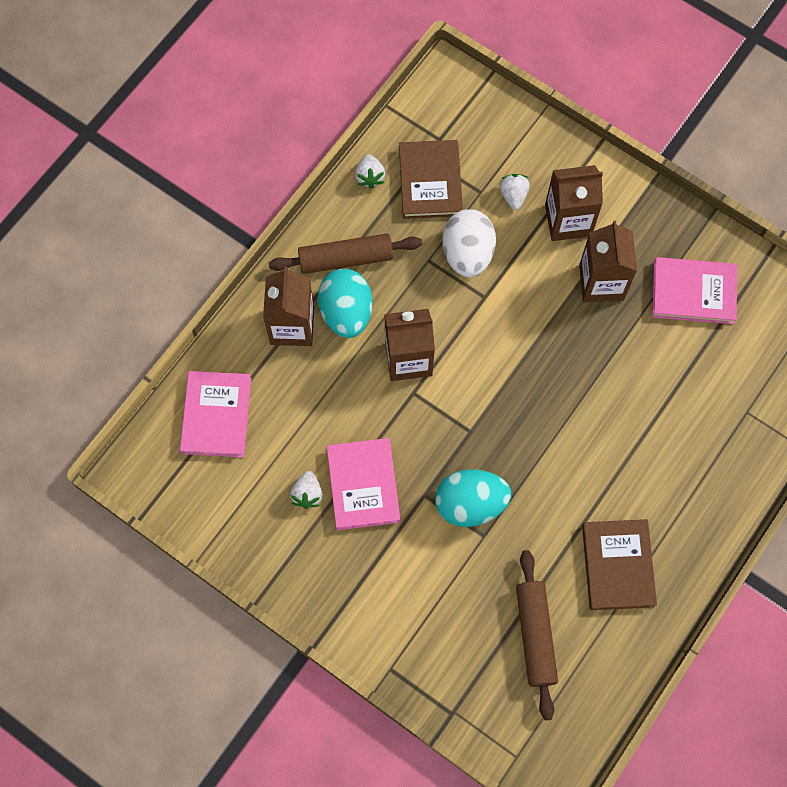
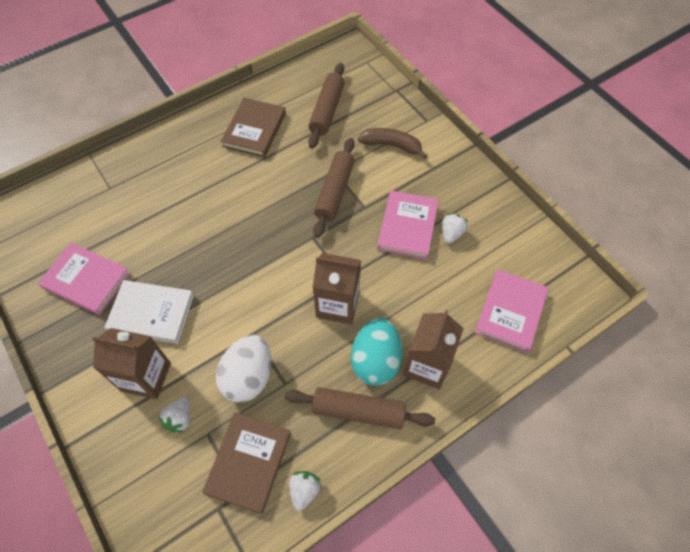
camera: 160 degrees left, 10 degrees down
(424, 605) = (391, 145): none -> brown banana
(470, 504) = (334, 192): turquoise egg -> brown rolling pin
(601, 282) = (151, 313): brown carton -> white book

